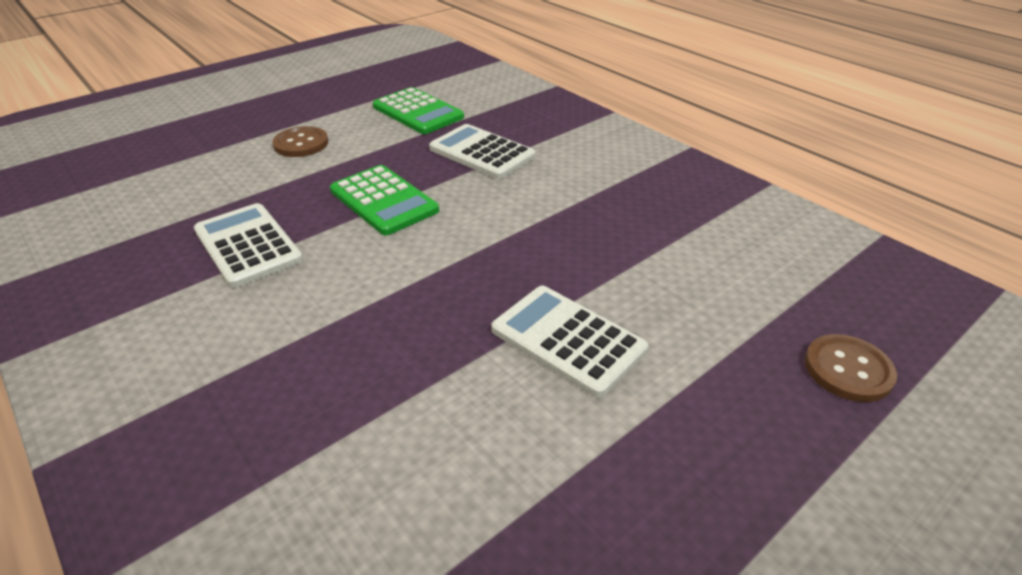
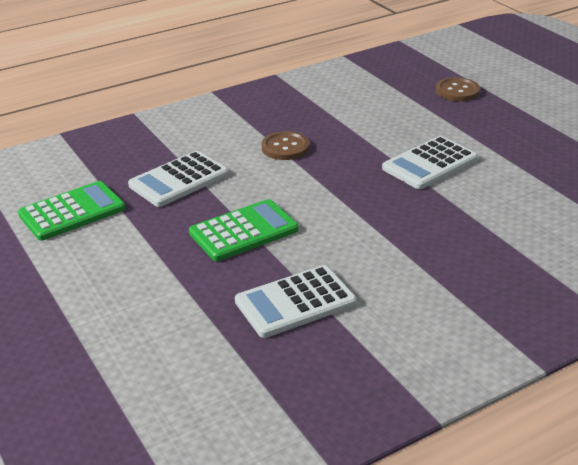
camera: 80 degrees left, 5 degrees down
(301, 144) = (106, 285): brown button -> brown button (285, 147)

